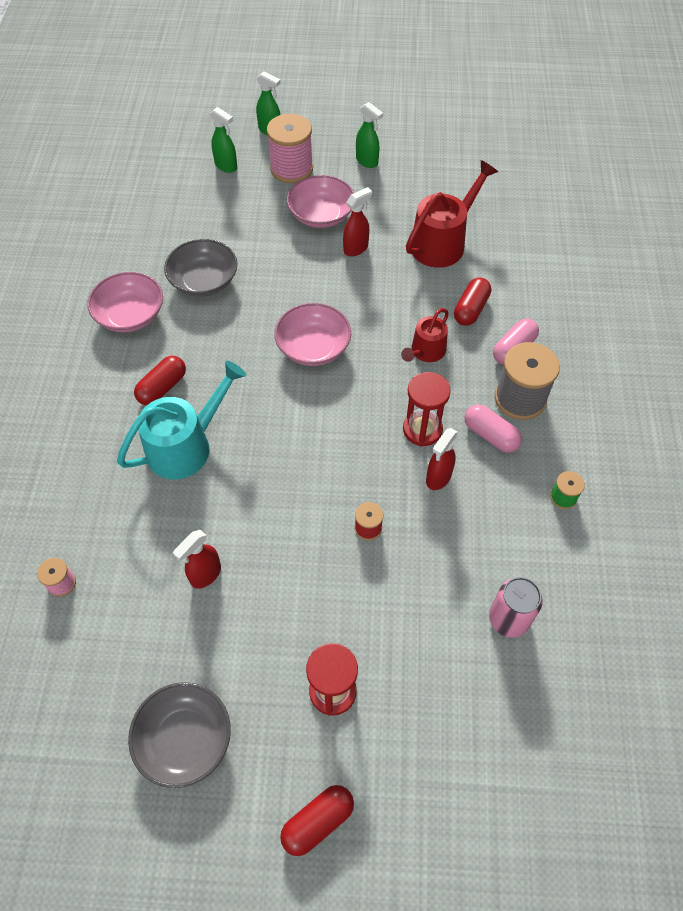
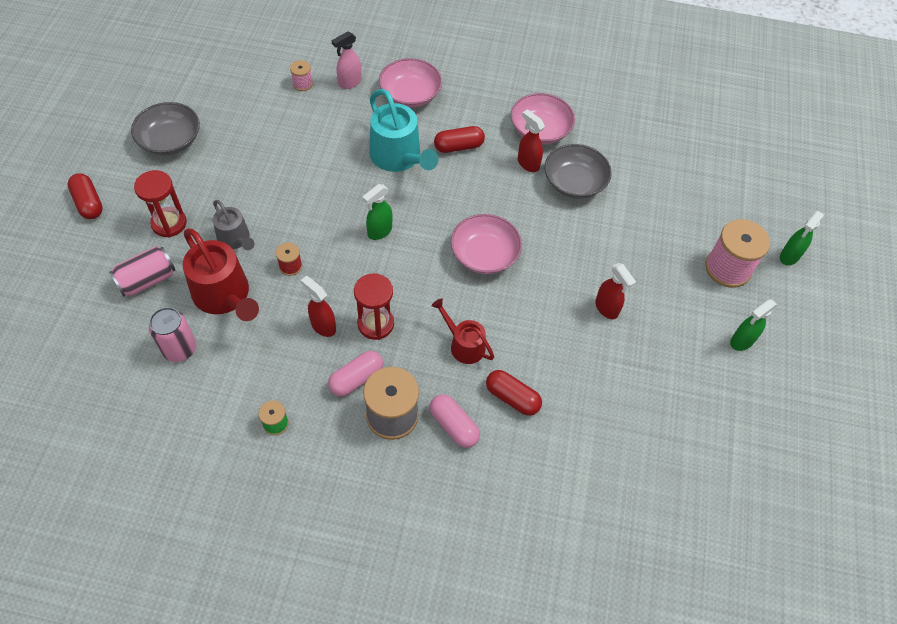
camera: 95 degrees right, 0 degrees up
(58, 524) = (349, 83): none -> pink spray bottle
(162, 387) = (458, 146): red capsule -> red capsule turned 60 degrees counterclockwise
(205, 575) = (283, 160): red spray bottle -> red spray bottle (528, 164)
(226, 166) = (730, 213): green spray bottle -> green spray bottle (379, 231)
(321, 215) = (657, 285): pink bowl -> pink bowl (410, 94)
(341, 600) = (235, 239): none -> grey watering can
(426, 690) = (147, 280): none -> pink can
(442, 243) = (610, 391): red watering can -> red watering can (224, 296)

